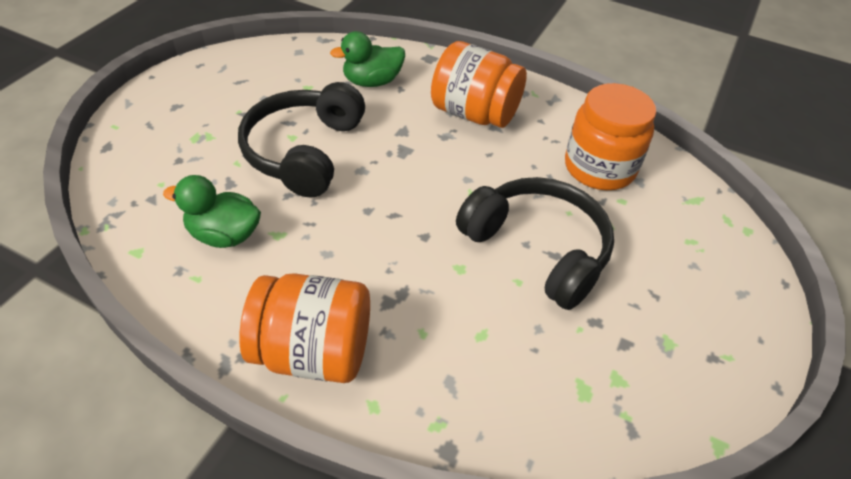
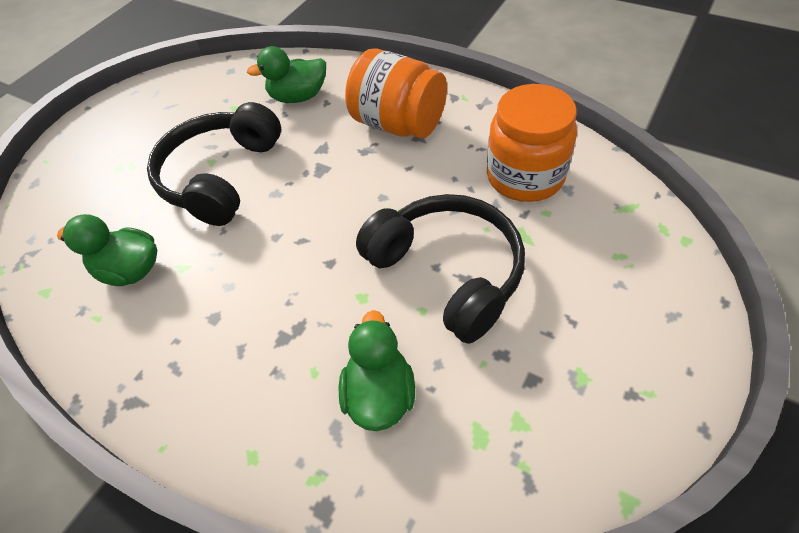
camera: 10 degrees right, 5 degrees up
(314, 352) = (199, 396): orange jar -> none
(487, 353) = (379, 394): none -> green duck

